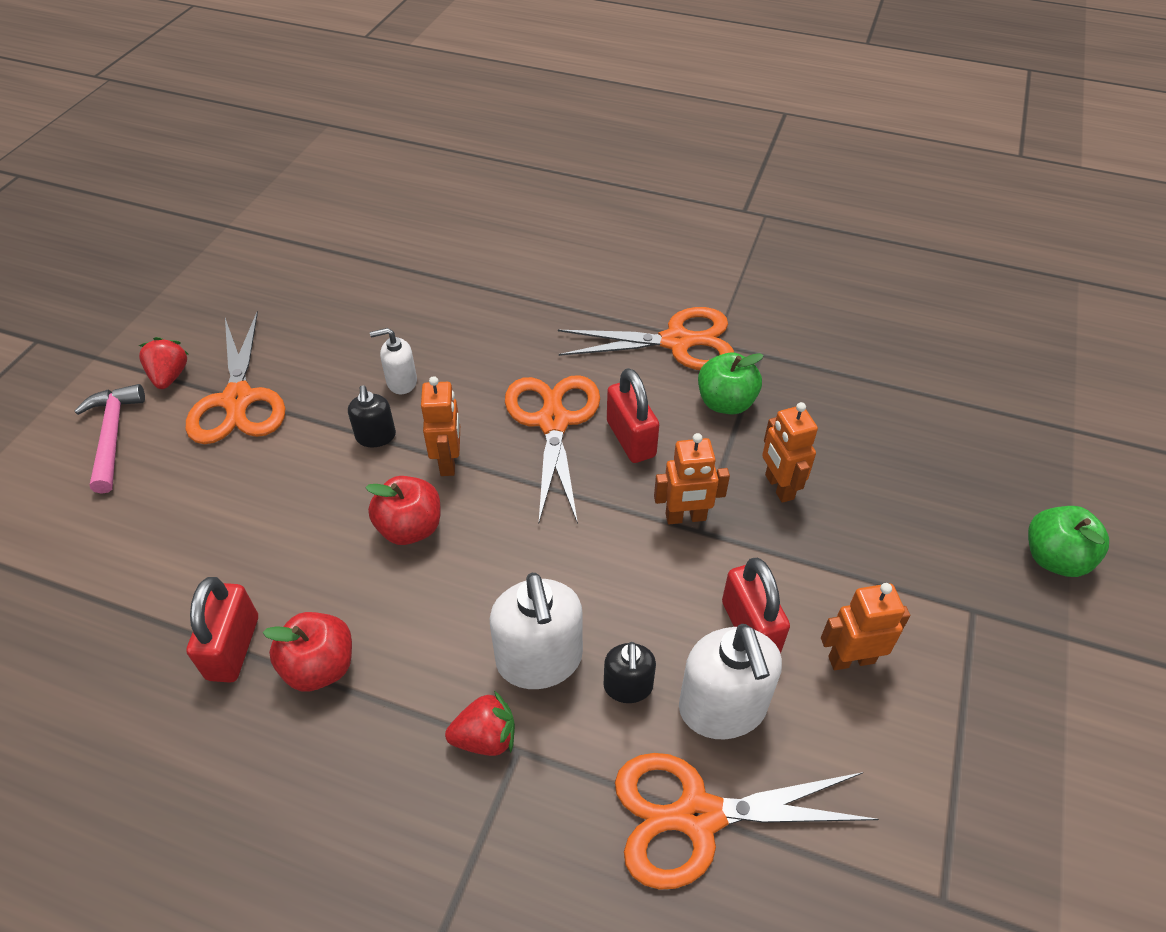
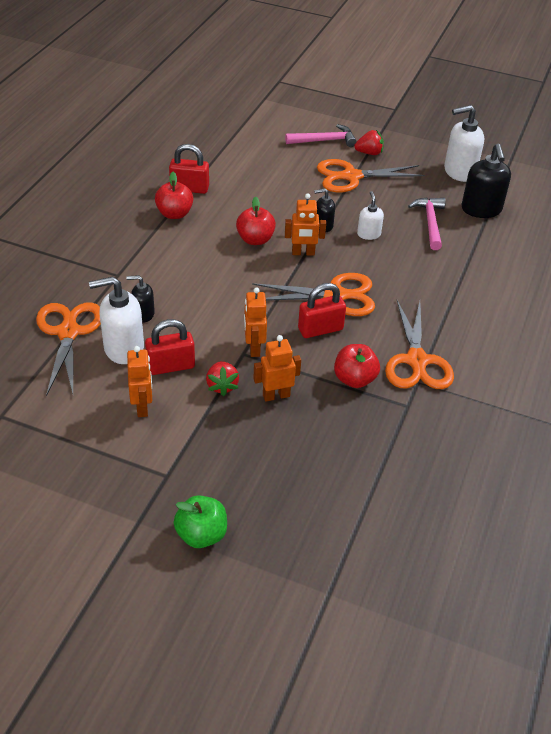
camera: 90 degrees right, 5 degrees down
(349, 262) = (481, 210): none -> black soap dispenser
(376, 314) = (430, 222): none -> pink hammer
(485, 738) = (126, 265): red strawberry -> red strawberry (222, 386)
(539, 660) = (165, 283): white soap dispenser -> white soap dispenser (459, 172)
(725, 403) = (354, 379): green apple -> red apple

